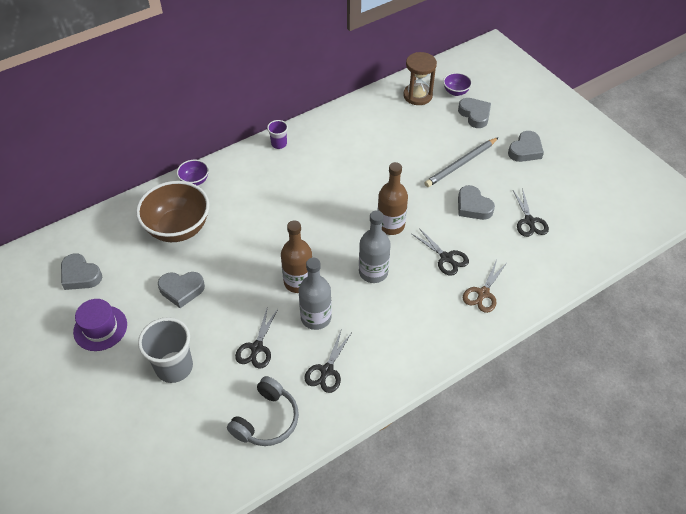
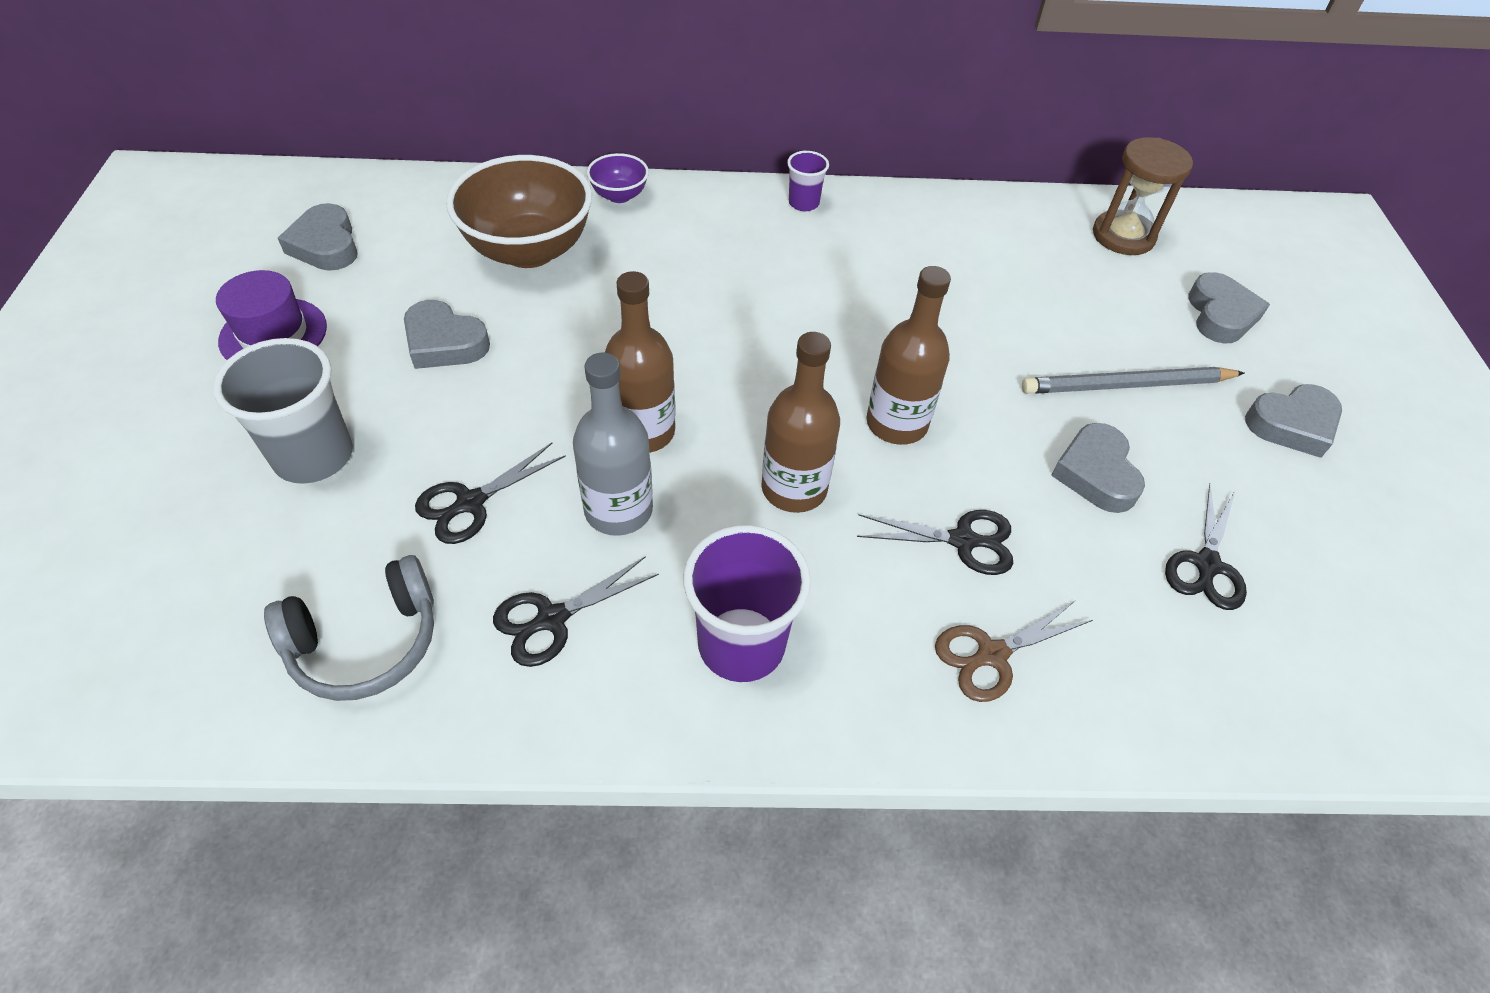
camera: 30 degrees right, 0 degrees up
(373, 272) = (794, 488): grey bottle -> brown bottle
(400, 339) = (741, 645): none -> purple cup
(446, 258) = (963, 541): black scissors -> black scissors turned 75 degrees counterclockwise
(456, 92) = (1207, 261): purple bowl -> none

